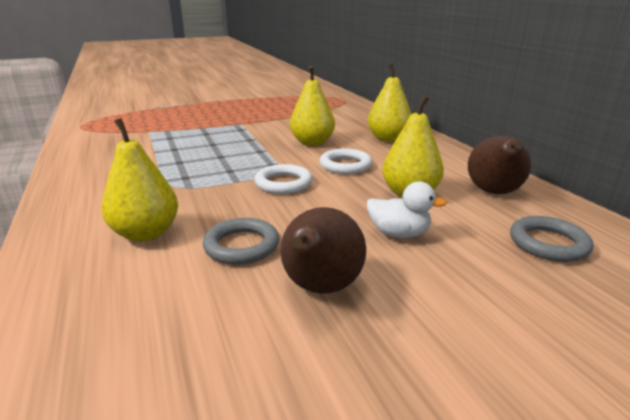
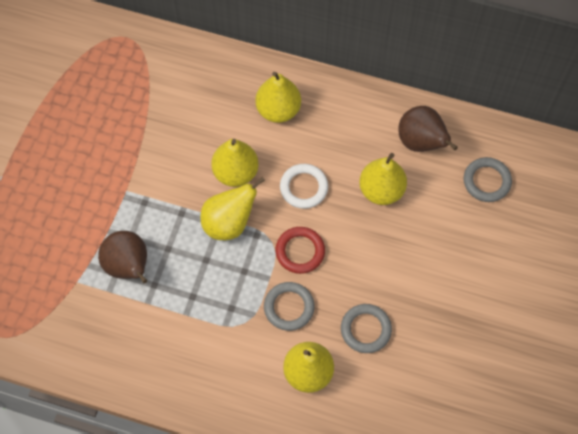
camera: 50 degrees left, 40 degrees up
(216, 198) = (289, 307): none -> grey ring
(266, 153) = (229, 223): none -> yellow pear
(283, 183) = (300, 251): white ring -> red ring
(320, 288) = (434, 319): brown pear -> brown pear (128, 266)
(399, 233) = (419, 241): white duck -> none

